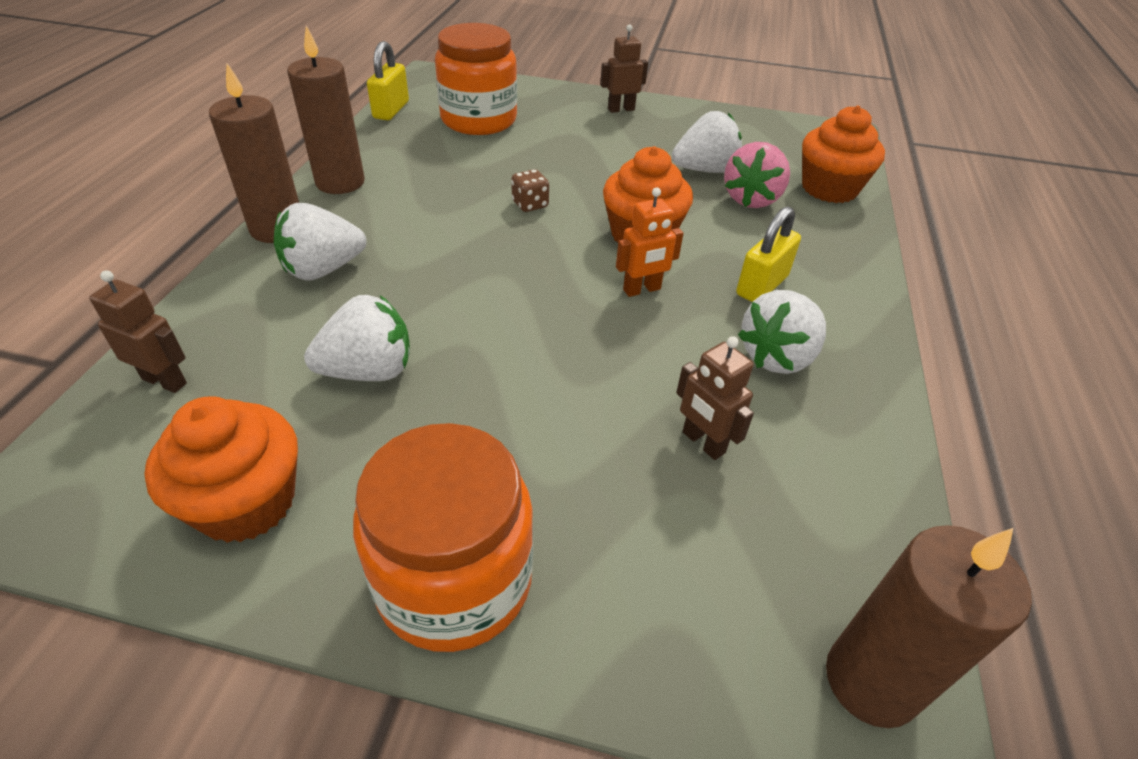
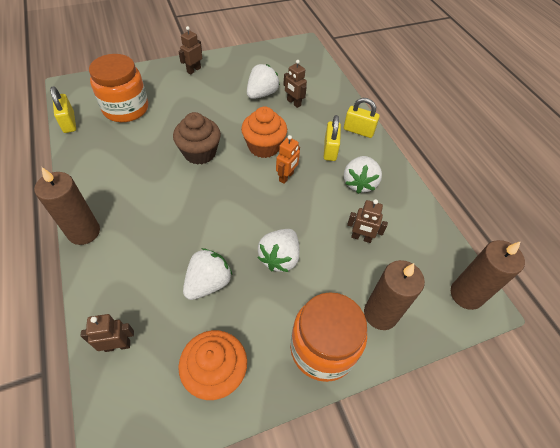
camera: 35 degrees left, 10 degrees up
(323, 269) = (133, 243): white strawberry -> white strawberry (279, 258)
(340, 182) = (88, 186): brown candle -> brown candle (380, 314)
(530, 204) = (200, 153): brown dice -> brown cupcake
(751, 199) = (293, 103): pink strawberry -> brown robot
(829, 189) = (320, 82): orange cupcake -> none
(847, 280) = (358, 131): none -> yellow padlock

